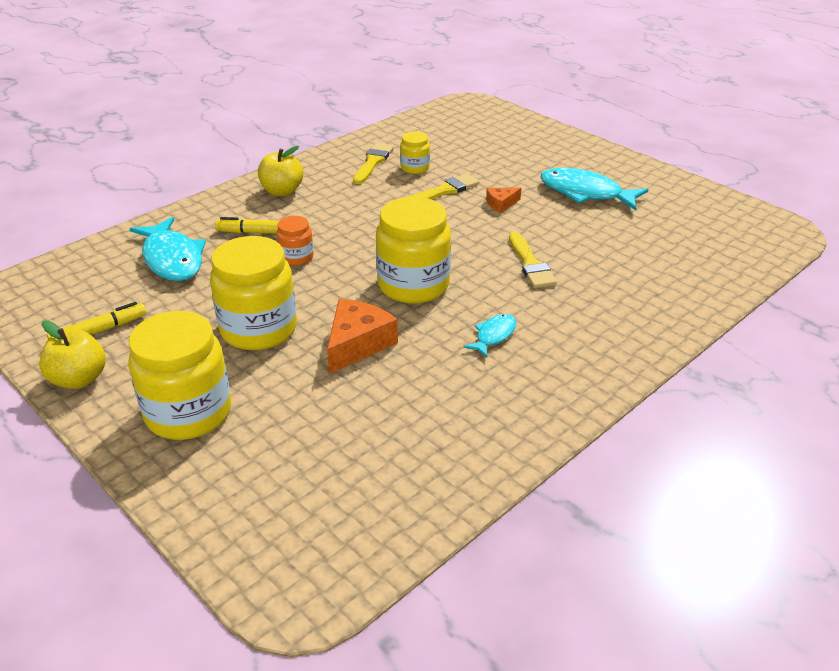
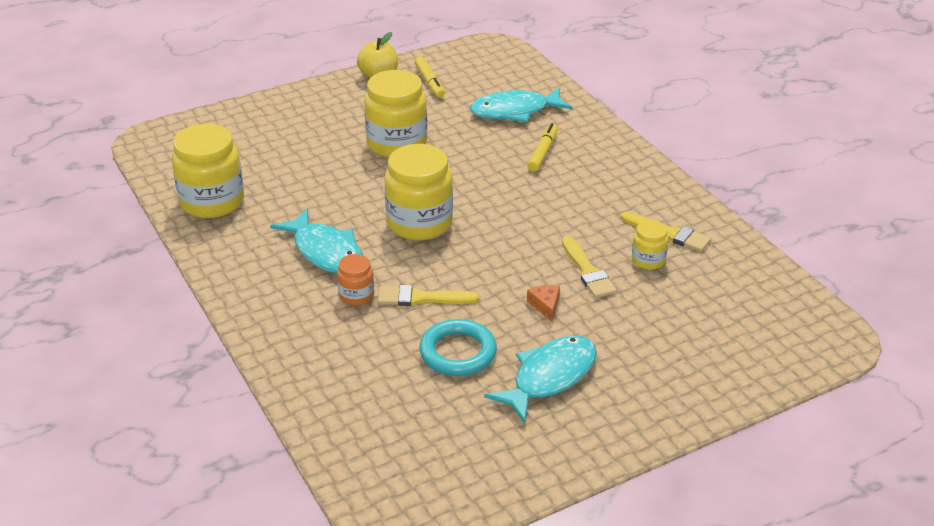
camera: 105 degrees right, 0 degrees up
(188, 413) = (320, 113): yellow jar -> yellow jar (212, 202)
(282, 191) = (617, 171): yellow apple -> none
(296, 257) = (492, 168): orange jar -> orange jar (356, 295)
(357, 344) = (353, 185): orange cheese -> none
(493, 335) = (326, 252): turquoise fish -> turquoise fish, size x1.93
(588, 235) = (458, 352): none -> turquoise ring

